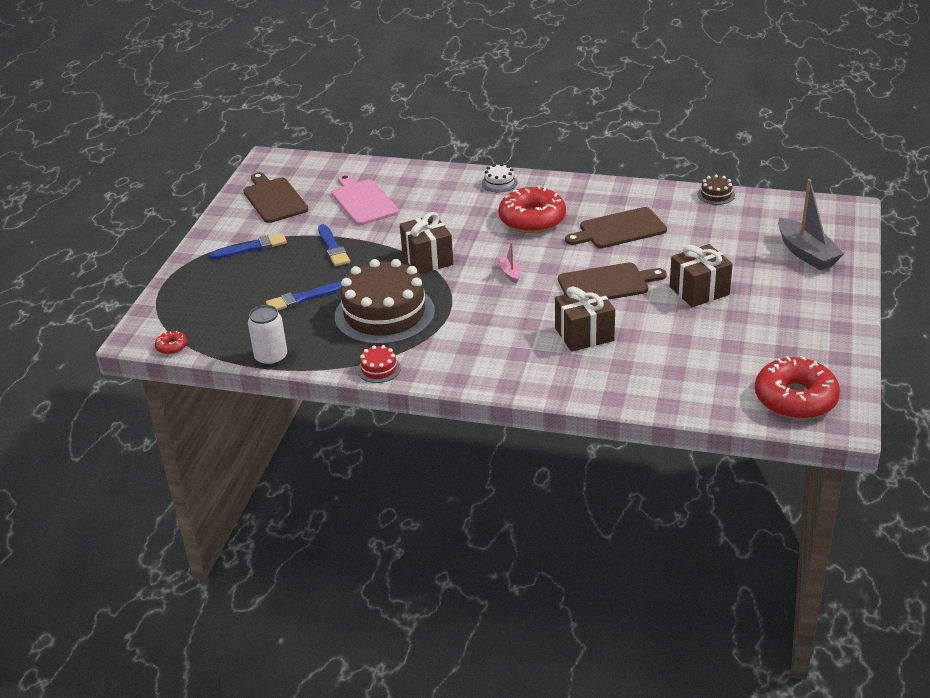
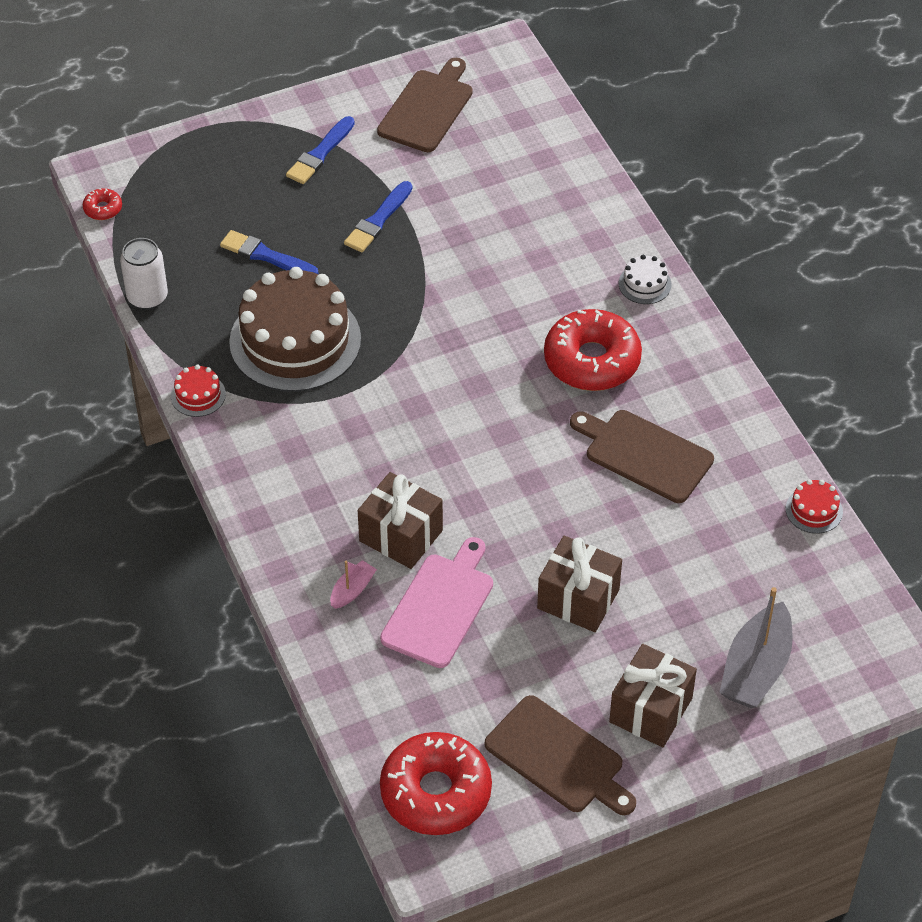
camera: 50 degrees right, 15 degrees up
(252, 247) = (320, 153): blue brush -> blue brush turned 90 degrees clockwise
(363, 201) = (492, 186): pink cutting board -> pink cutting board (440, 606)
(427, 259) = (427, 314): brown gift -> brown gift (651, 710)
(511, 273) = (463, 404): pink boat -> pink boat (352, 590)
(606, 284) = (517, 503): brown cutting board -> brown cutting board (558, 757)
(716, 195) = (814, 510): brown cake -> red cake

